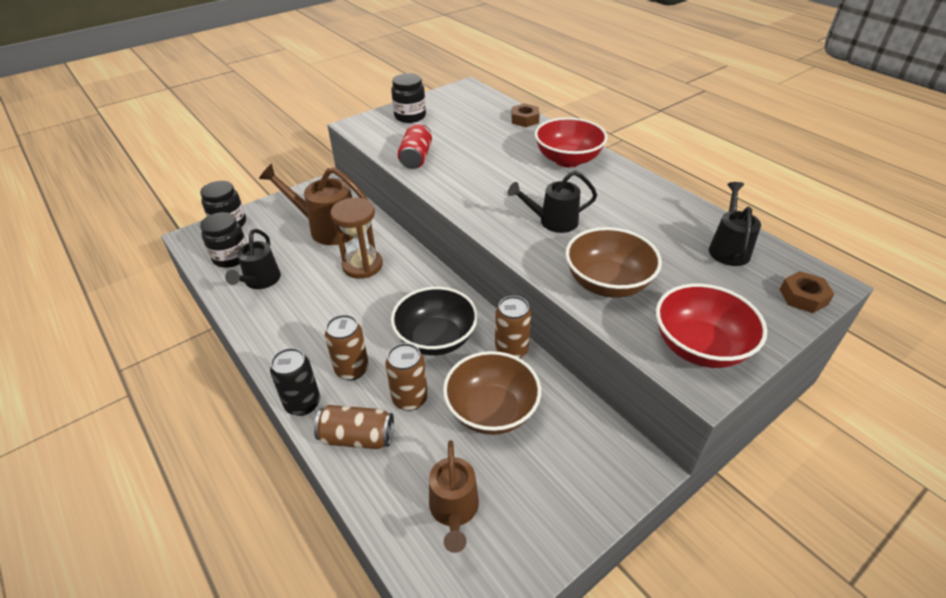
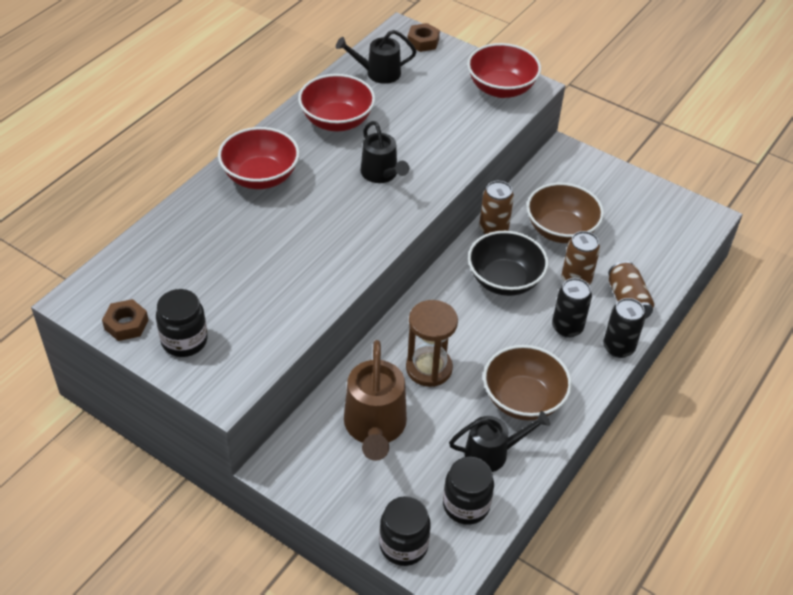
camera: 110 degrees left, 5 degrees up
(352, 369) = (567, 327): brown can -> black can
(416, 158) = (294, 304): red can -> none
(454, 511) = (649, 233): brown watering can -> none
(525, 119) = (169, 224): brown nut -> brown nut (126, 324)
(607, 283) = (454, 134): brown bowl -> brown bowl (523, 400)
(641, 208) = (337, 121): none -> red bowl

